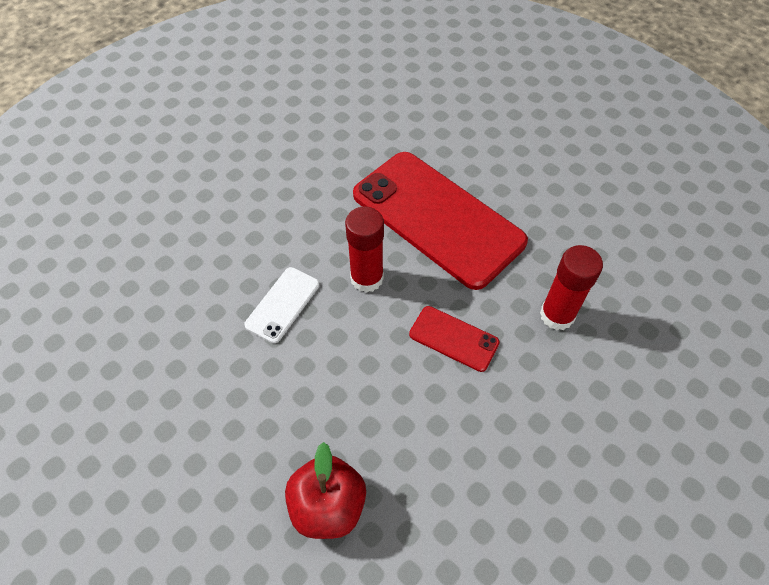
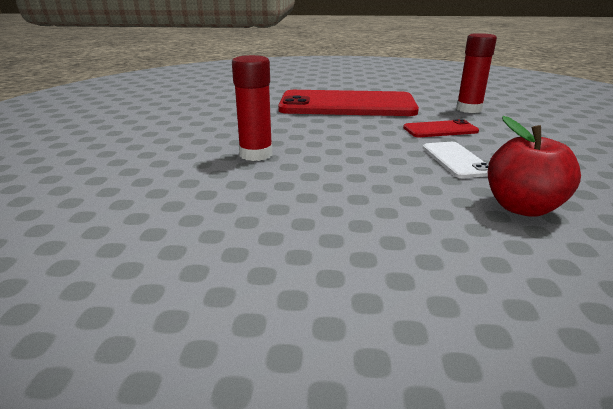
camera: 40 degrees left, 30 degrees down
(283, 304) = (312, 154): white phone -> white phone (456, 160)
(367, 278) = (348, 130): red glue stick -> red glue stick (256, 154)

